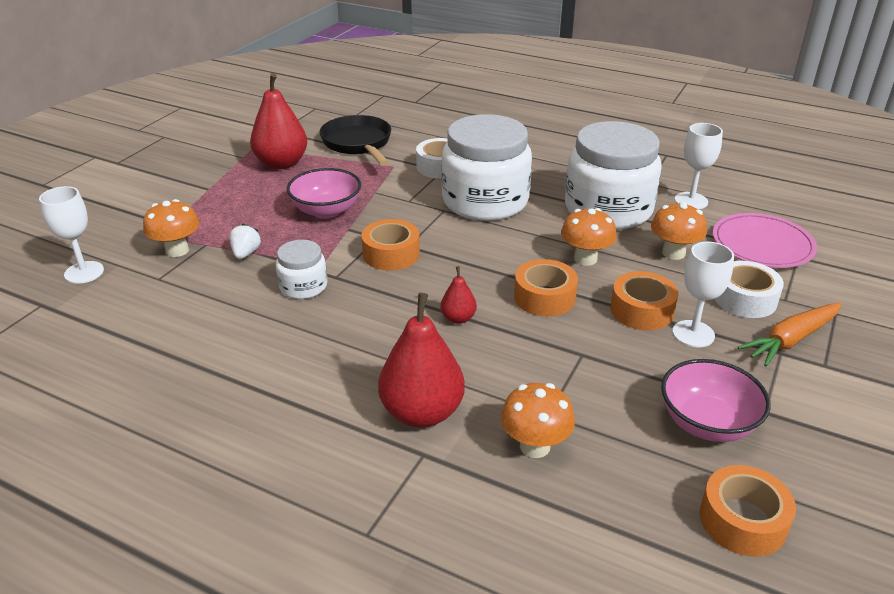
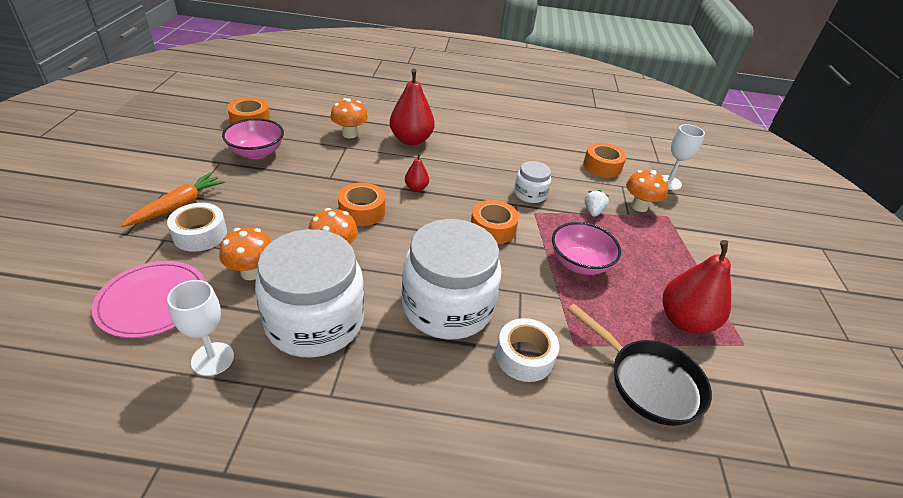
camera: 155 degrees right, 5 degrees up
(246, 253) = (593, 212): white strawberry -> white strawberry turned 150 degrees counterclockwise
(641, 310) = (288, 212): orange tape -> orange tape (602, 166)
(693, 334) = (252, 200): white goblet -> none

